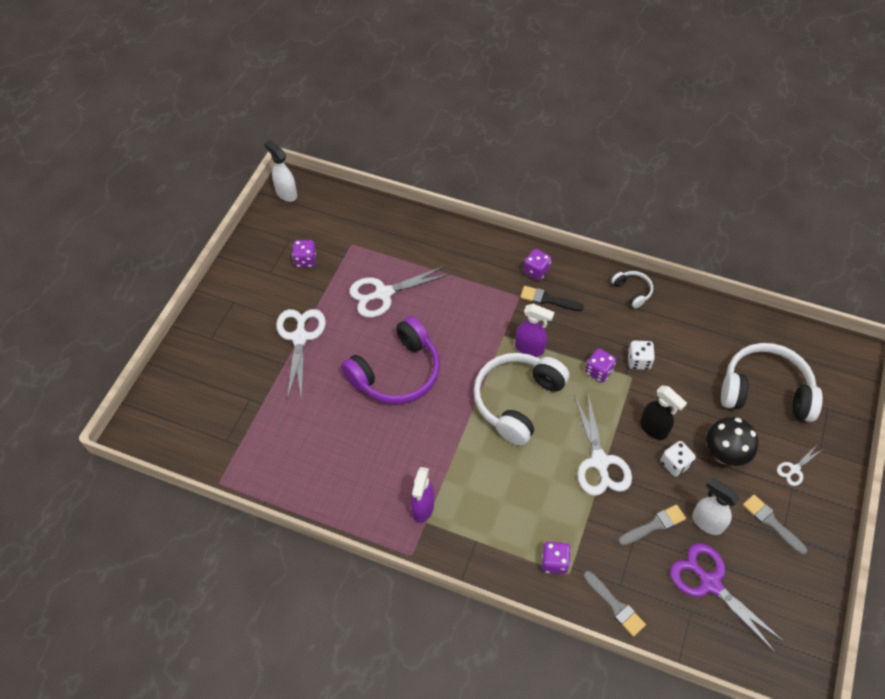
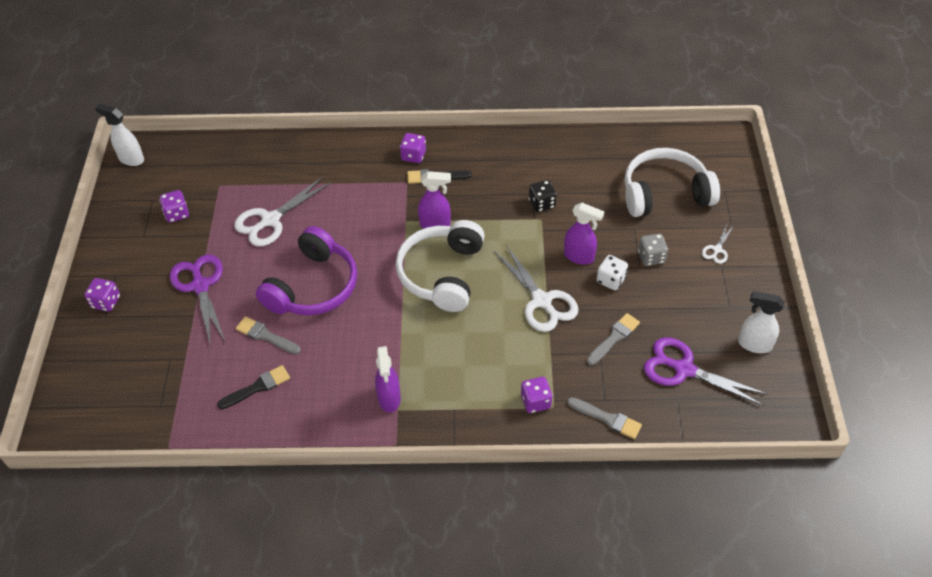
camera: 20 degrees left, 5 degrees down
(300, 337) = (200, 286): white scissors -> purple scissors
(313, 454) = (257, 387): none -> black brush
(598, 371) = (508, 224): purple dice -> purple dice (106, 302)
(632, 291) = (511, 146): white headphones -> none
(638, 361) = (542, 204): white dice -> black dice
(653, 429) = (579, 257): black spray bottle -> purple spray bottle
(706, 522) = (659, 319): white spray bottle -> white spray bottle (754, 344)
(724, 454) = (651, 257): black mushroom -> grey dice
(771, 522) = (716, 300): grey brush -> grey brush (265, 336)

